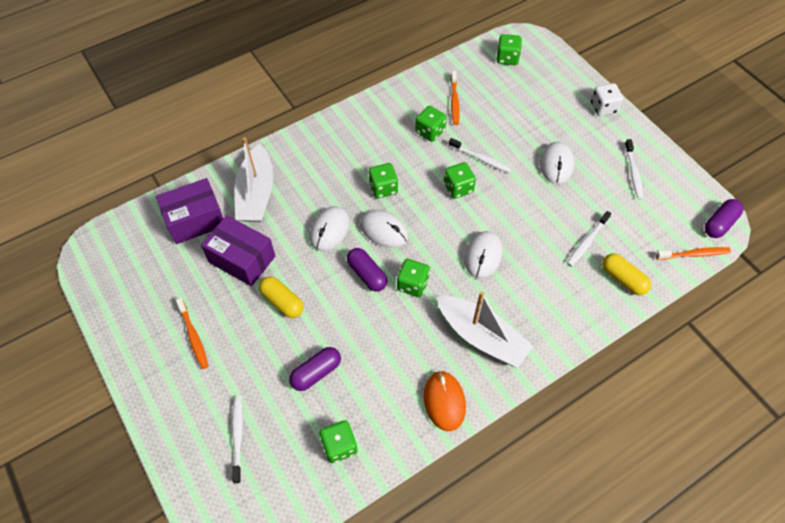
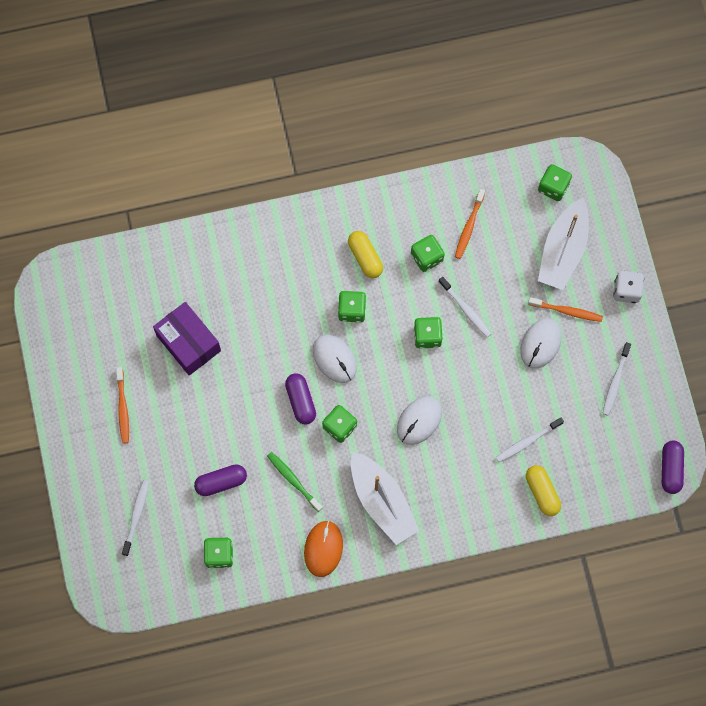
camera: 20 degrees right, 15 degrees up
(195, 220) = (156, 283): purple box -> none
(256, 194) = (223, 273): white boat -> white boat (563, 251)
(282, 302) = (213, 401): yellow capsule -> yellow capsule (365, 257)
(329, 230) = (282, 340): white mouse -> none
(388, 347) = (293, 480): none -> green toothbrush
(694, 254) = (625, 492): orange toothbrush -> orange toothbrush (567, 311)
(719, 224) = (671, 469): purple capsule -> purple capsule turned 60 degrees counterclockwise

